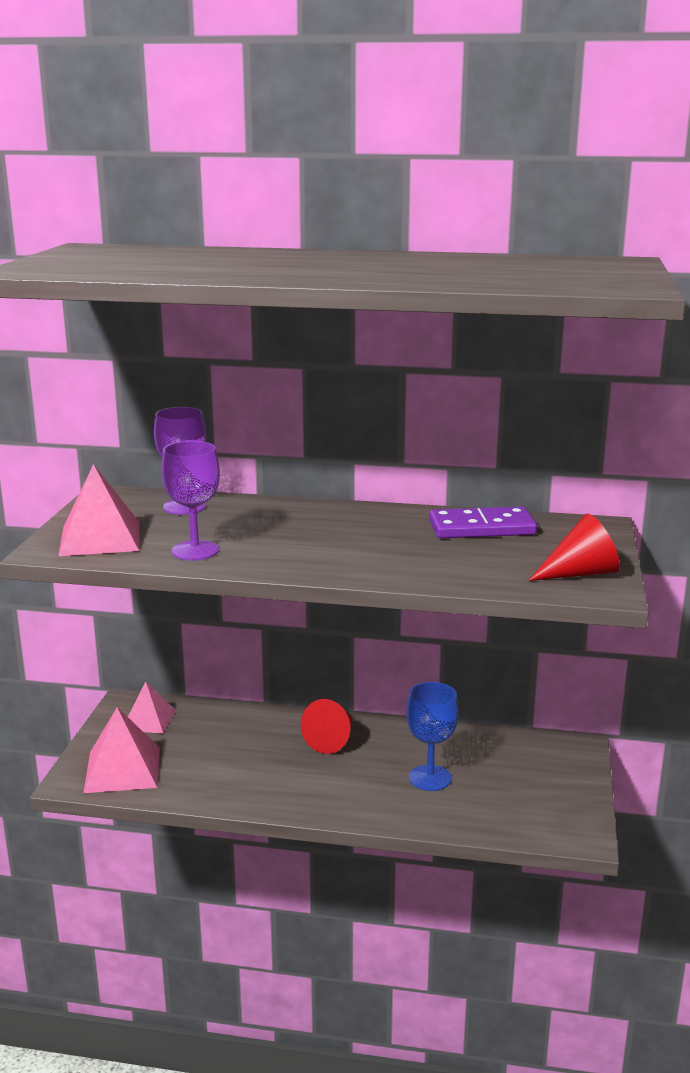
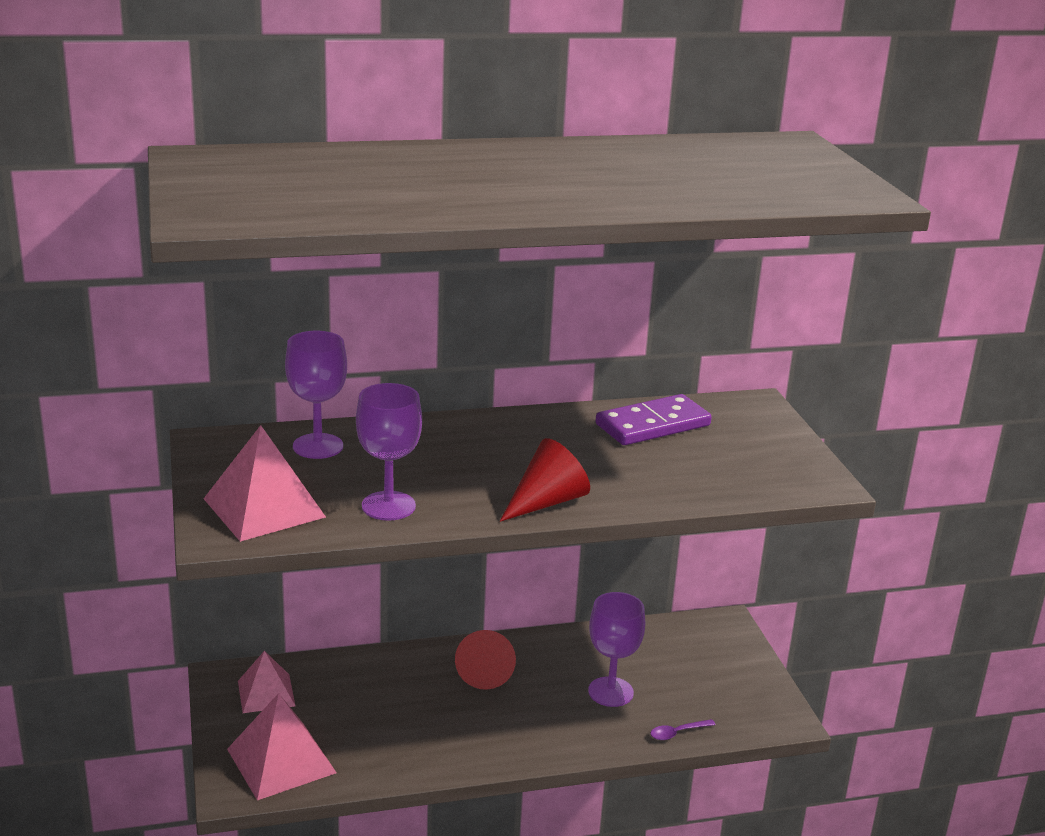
camera: 25 degrees left, 5 degrees up
(430, 778) = (610, 692): blue goblet -> purple goblet
(468, 824) = (677, 733): none -> purple spoon
(580, 573) = (786, 466): red cone -> red cone (546, 502)

